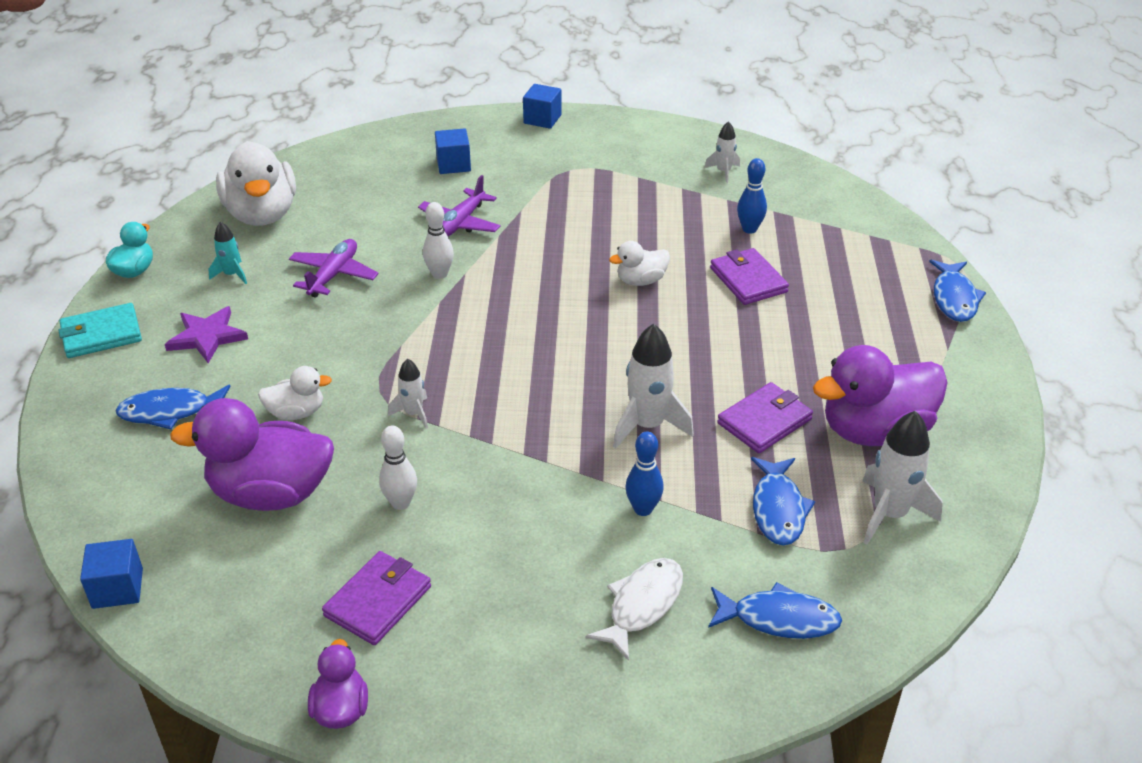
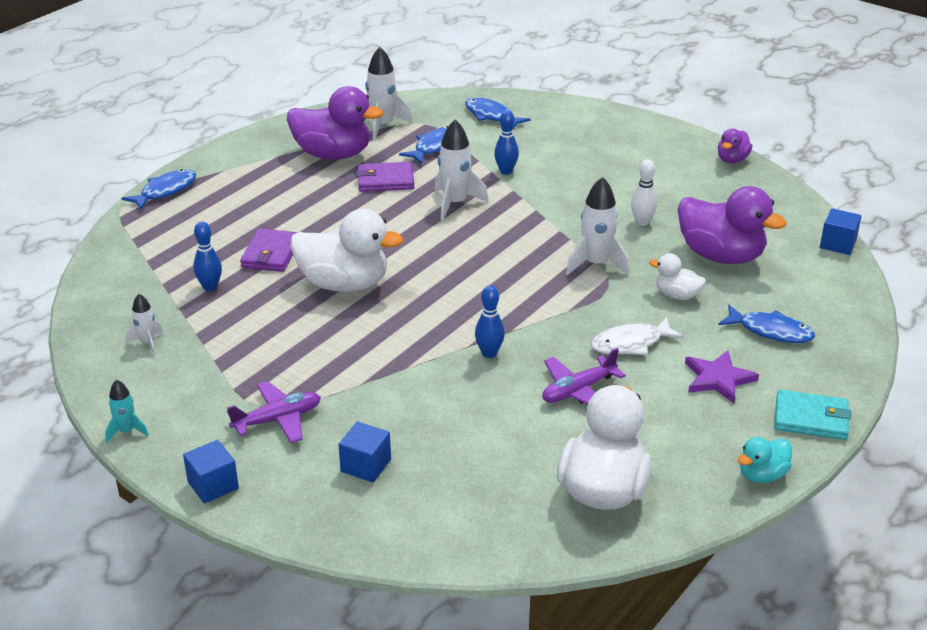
camera: 145 degrees left, 5 degrees down
(232, 274) = (669, 430): turquoise rocket -> turquoise rocket (126, 431)
(378, 601) = (687, 188): purple wallet -> none
(413, 413) = (595, 264): white rocket -> white rocket, size x1.78
(439, 274) = (489, 353): white bowling pin -> blue bowling pin
(460, 223) = (426, 394): purple plane -> purple plane (278, 419)
(641, 281) = (344, 284): white duck -> white duck, size x1.98
(642, 605) = (550, 141): white fish -> white fish (631, 343)

